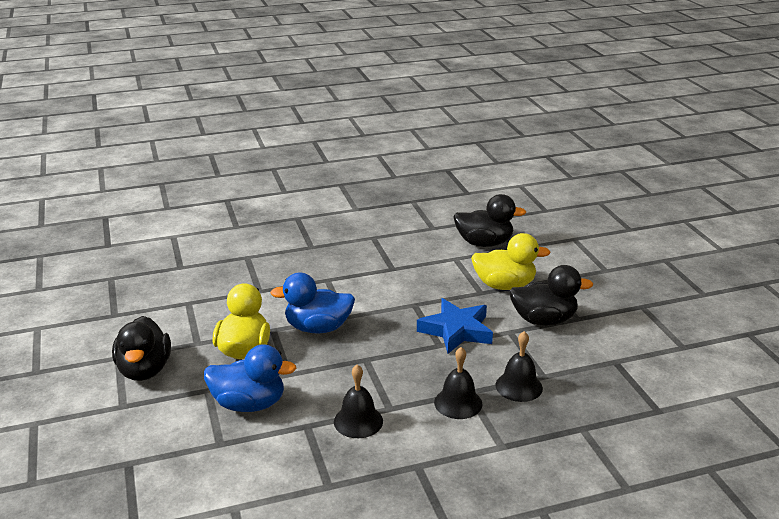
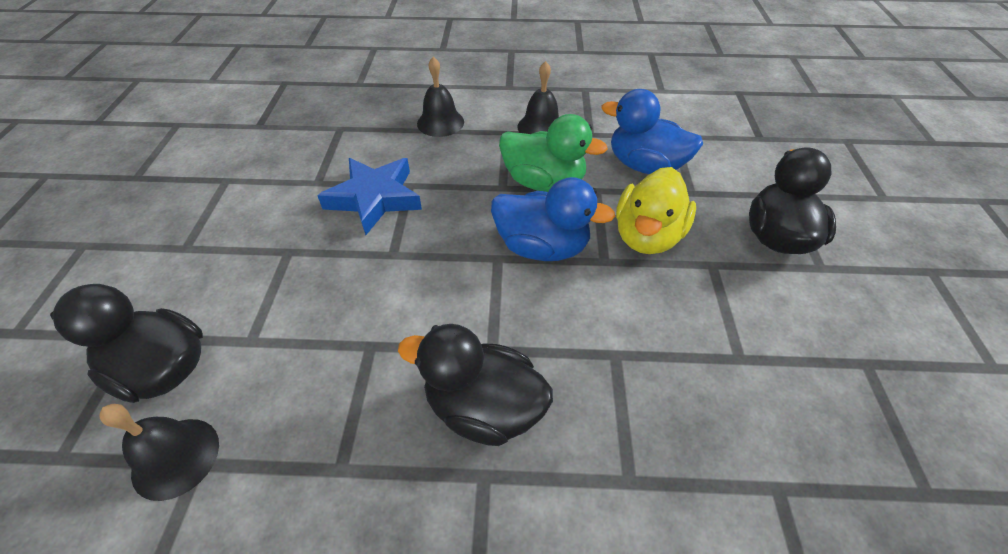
camera: 160 degrees left, 20 degrees up
(334, 370) = (544, 182): none -> green duck
(504, 285) = (244, 255): yellow duck -> none
(519, 386) = (372, 124): black bell -> black bell (175, 458)
(544, 320) = (264, 187): black duck -> black duck (483, 407)

